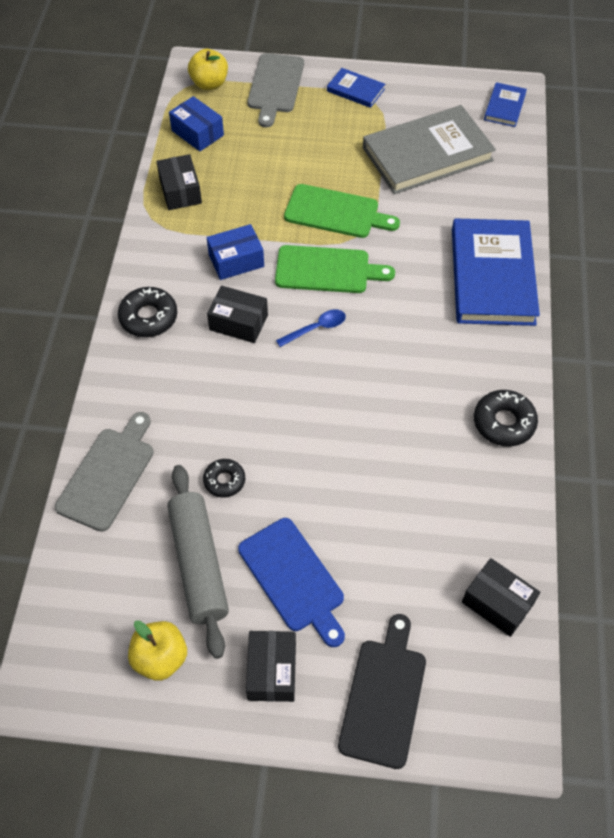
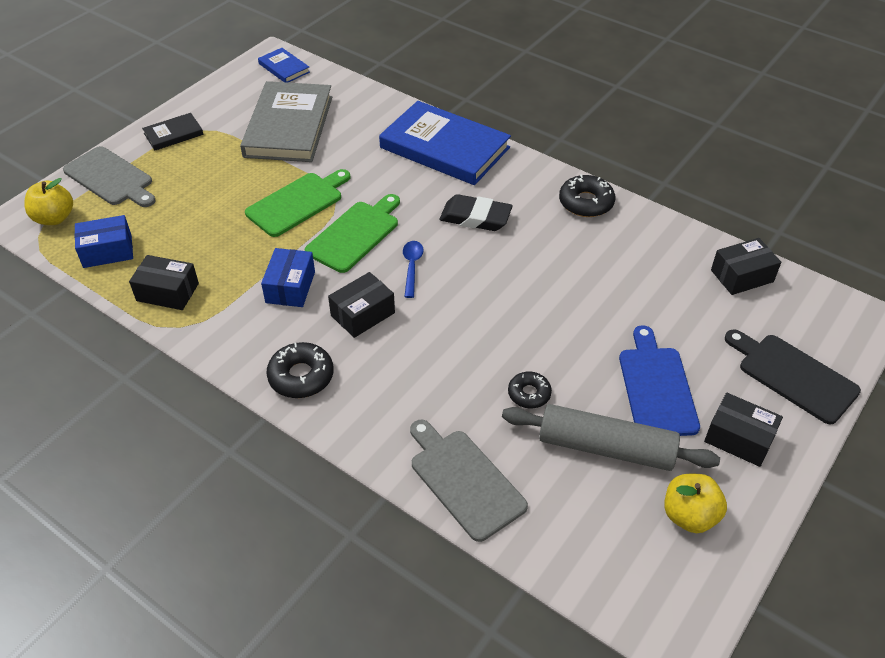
camera: 60 degrees left, 10 degrees down
(293, 578) = (656, 387): blue cutting board -> blue cutting board turned 90 degrees counterclockwise
(355, 90) = (173, 134): blue book -> black book
(414, 344) = (475, 217): none -> black eraser

